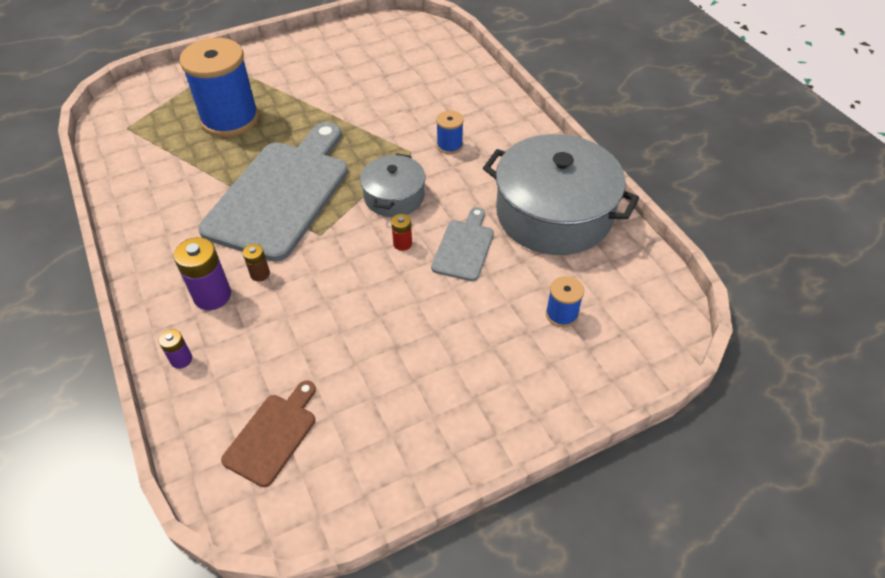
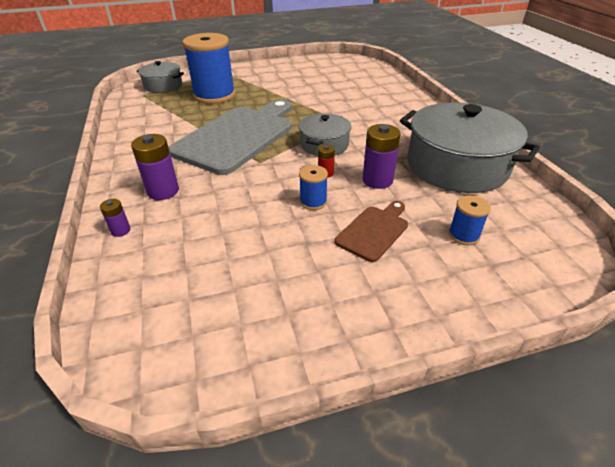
camera: 10 degrees right, 10 degrees down
(150, 105) = (163, 86): none -> grey pot
(260, 274) = (205, 181): brown battery -> none
(273, 435) = (176, 298): brown cutting board -> brown cutting board (374, 231)
(449, 146) = (373, 120): blue spool -> blue spool (313, 202)
(464, 247) = (377, 180): grey cutting board -> purple battery

